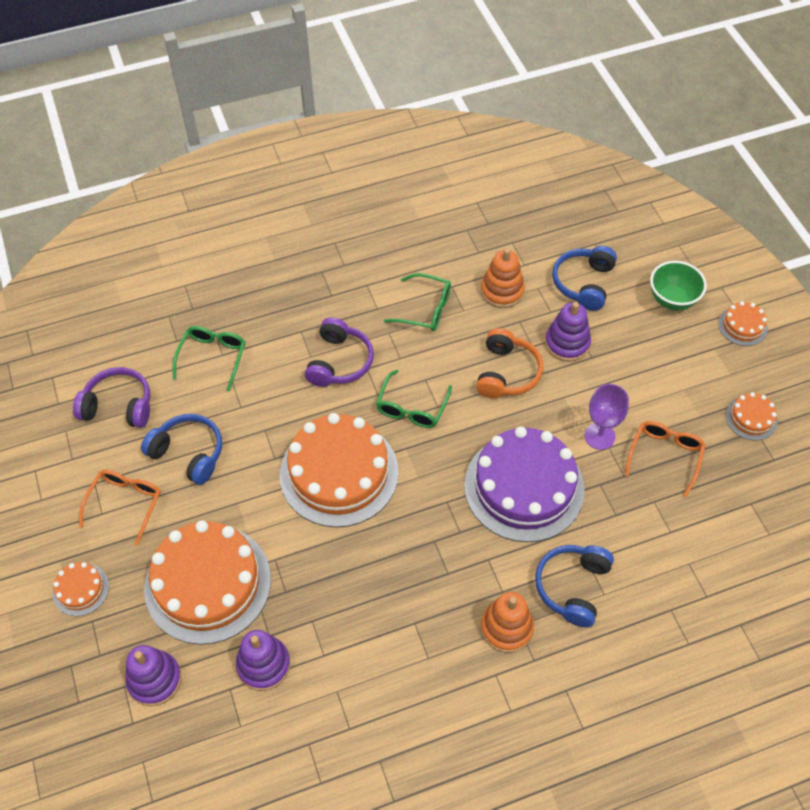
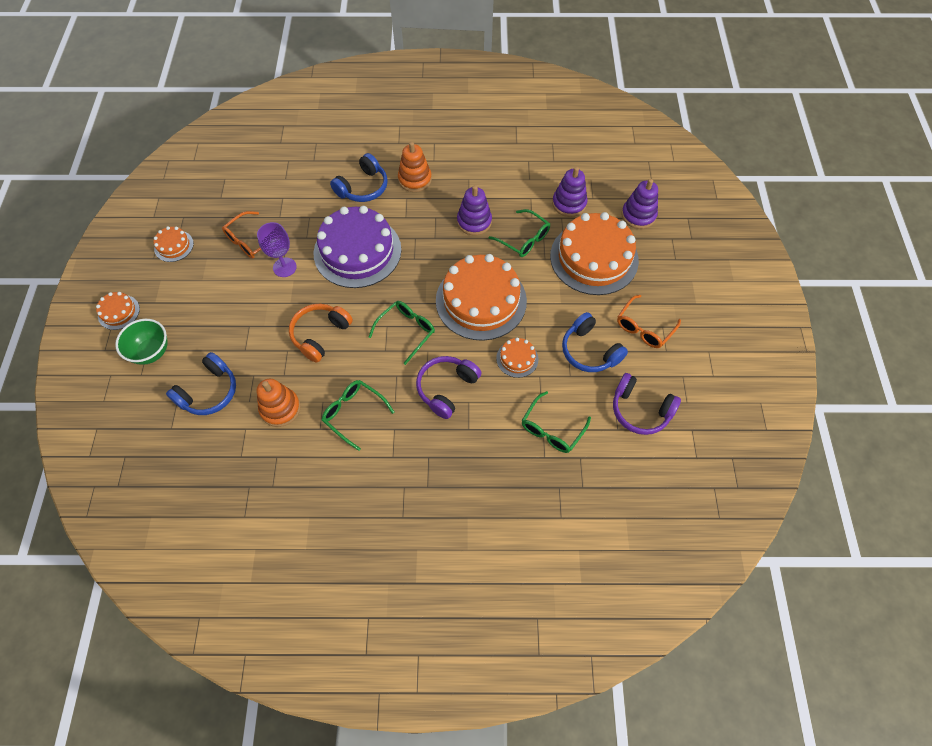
camera: 160 degrees left, 5 degrees up
(81, 589) = (682, 280): orange cake -> orange cake (517, 358)
(312, 580) = (524, 239): none -> green glasses
(567, 343) = (259, 343): purple stacking toy -> purple stacking toy (474, 222)

